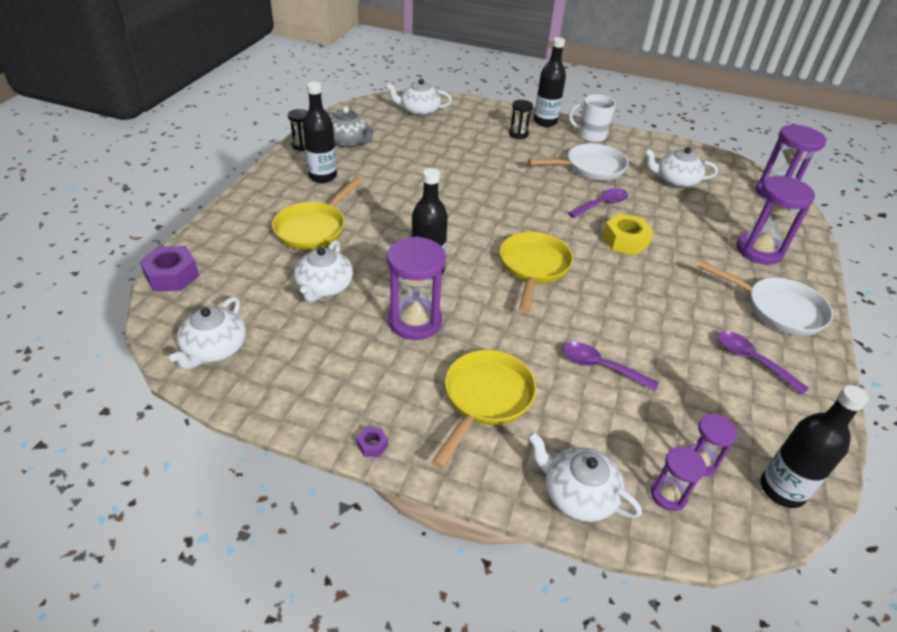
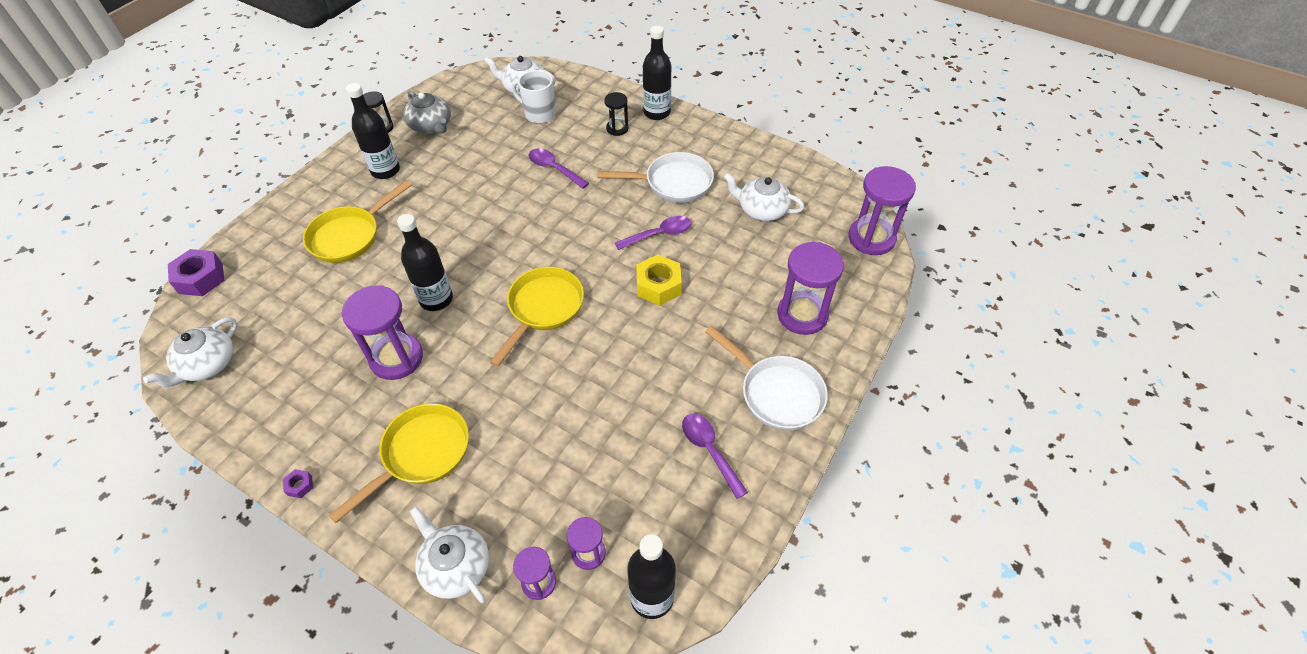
camera: 15 degrees right, 10 degrees up
(324, 287) = (330, 308): white teapot -> none
(590, 135) = (698, 137): white mug -> white mug (539, 114)
(600, 367) = (549, 435): purple spoon -> purple spoon (554, 169)

